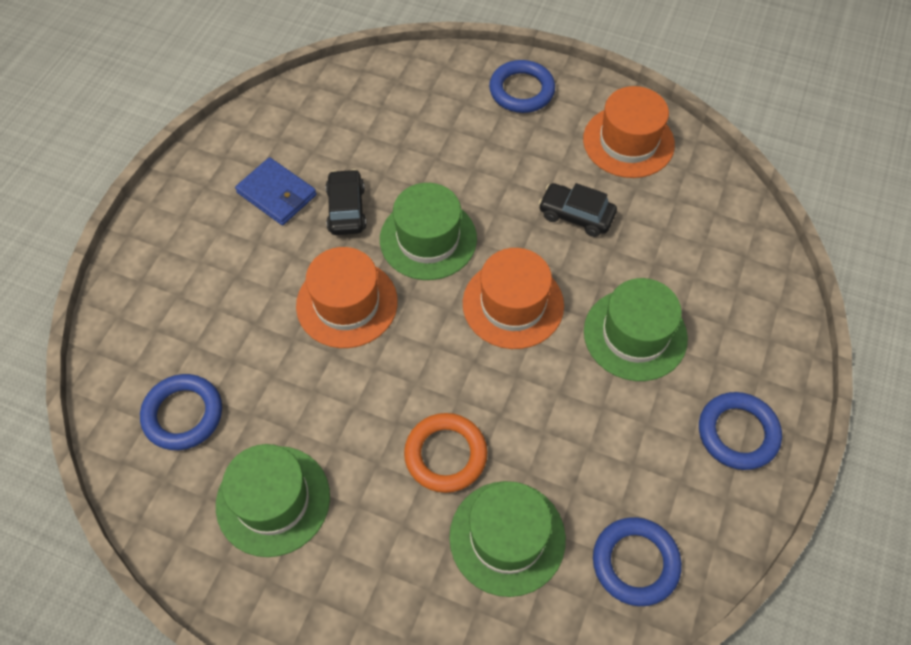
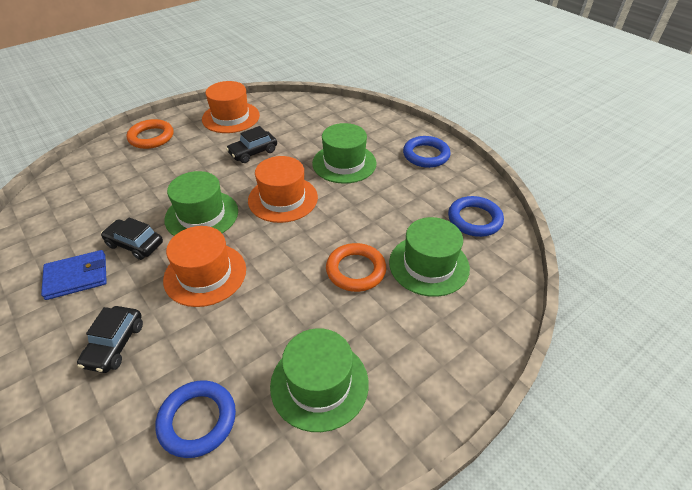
camera: 60 degrees left, 15 degrees down
(222, 288) = (115, 344): none -> black car
(521, 90) = (151, 137): blue ring -> orange ring

